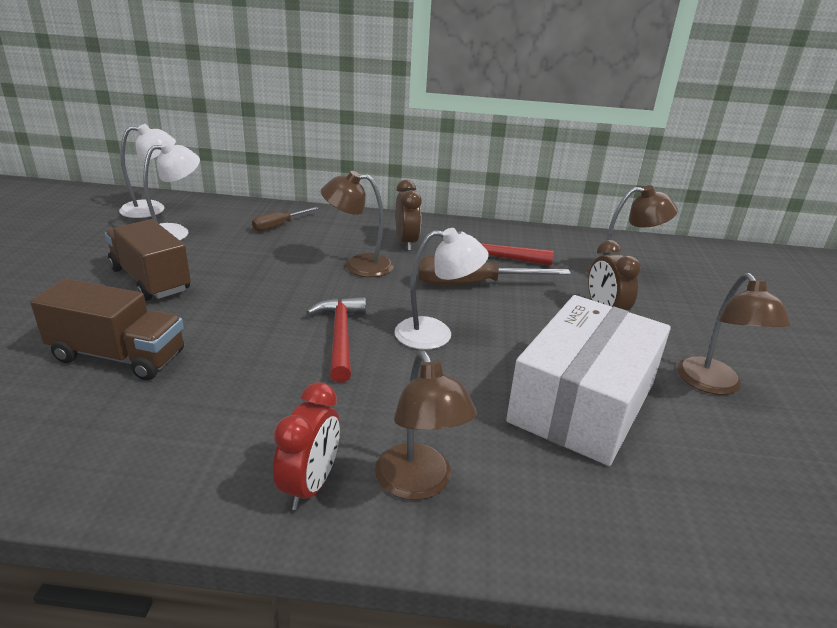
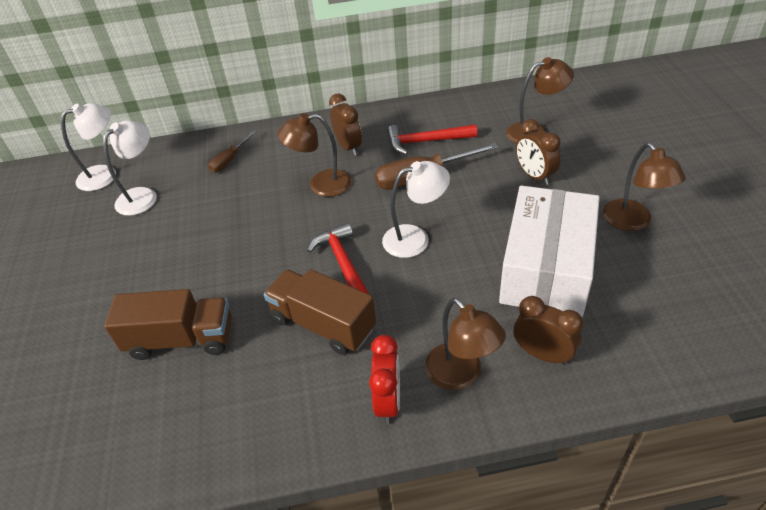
camera: 10 degrees left, 15 degrees up
(150, 280) = (156, 255): brown truck -> brown truck (323, 324)
(538, 492) = (542, 354): none -> brown clock

